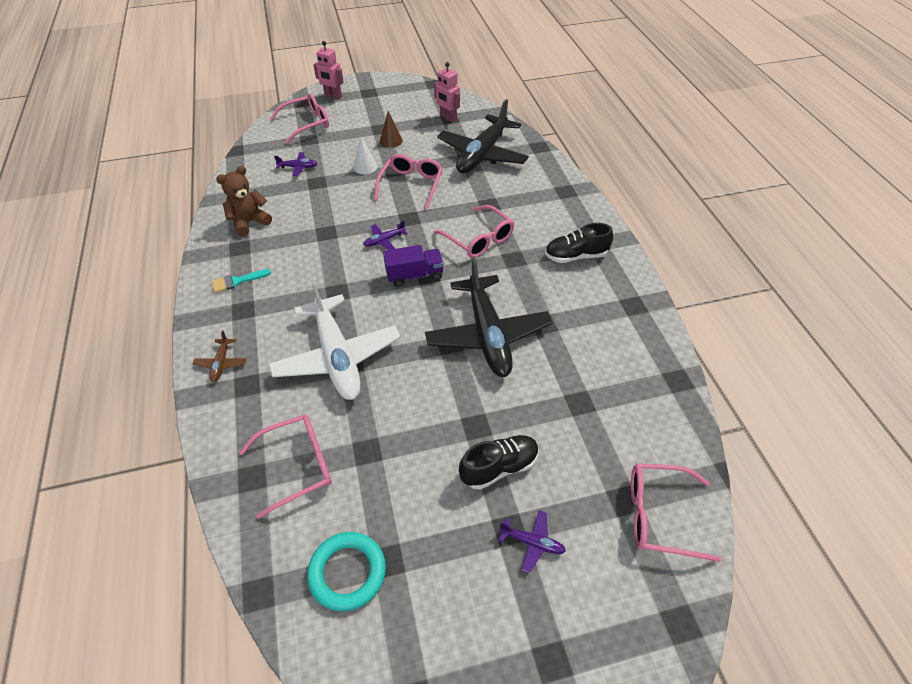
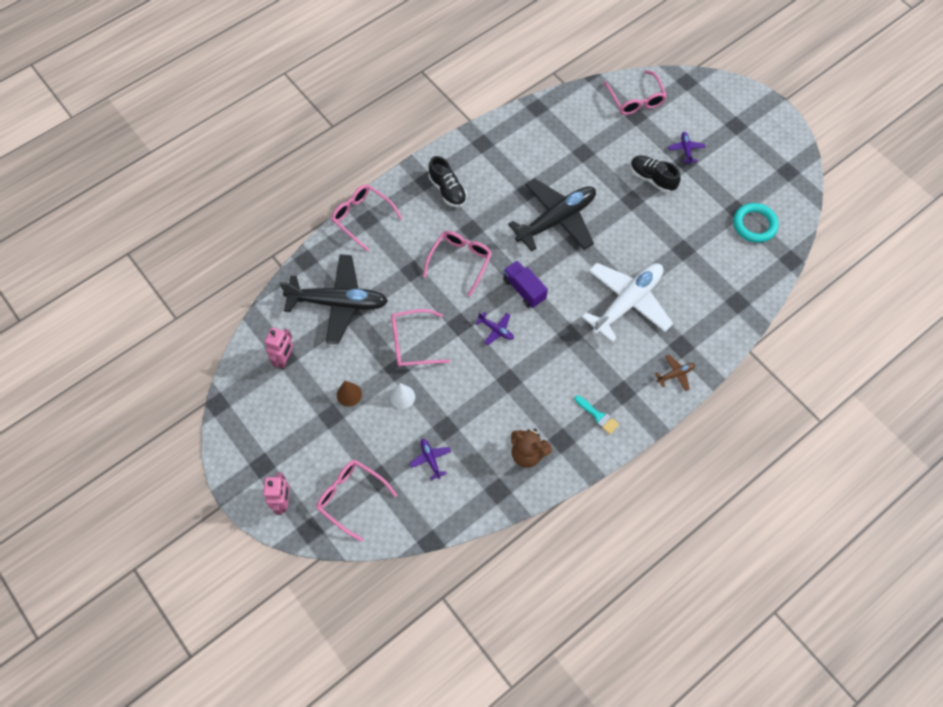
camera: 115 degrees left, 15 degrees up
(299, 465) = (715, 281): pink glasses -> pink glasses (362, 217)

